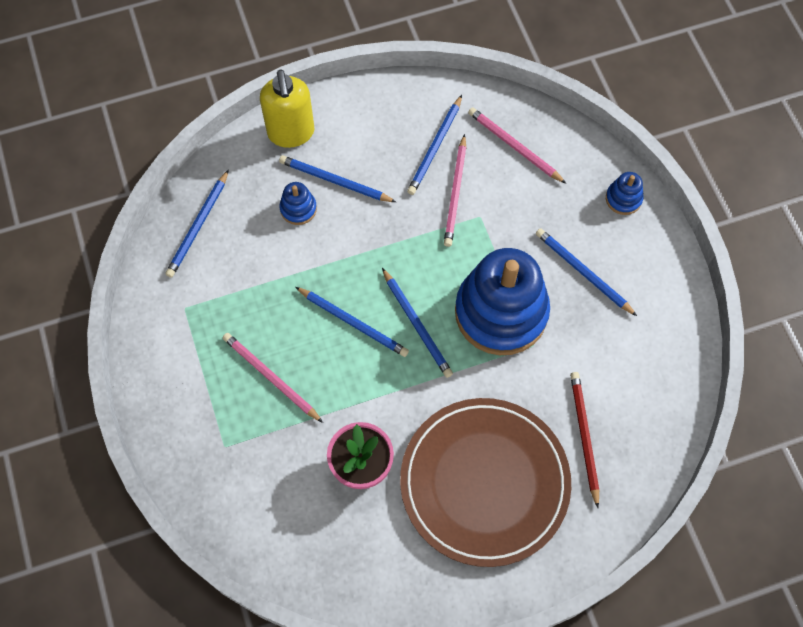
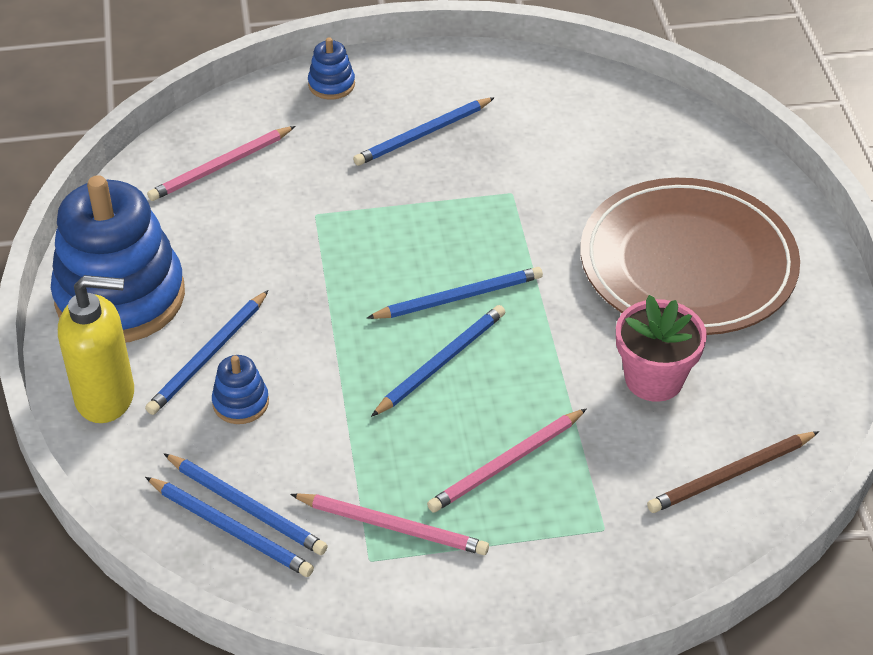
camera: 80 degrees left, 20 degrees down
(281, 528) = (731, 475): none -> brown pencil
(435, 147) = (192, 242): blue pencil -> blue pencil (246, 506)
(455, 193) = (271, 232): pink pencil -> pink pencil (392, 526)
(501, 312) = (460, 215): blue stacking toy -> blue stacking toy (120, 297)
(584, 437) = (640, 169): red pencil -> none

